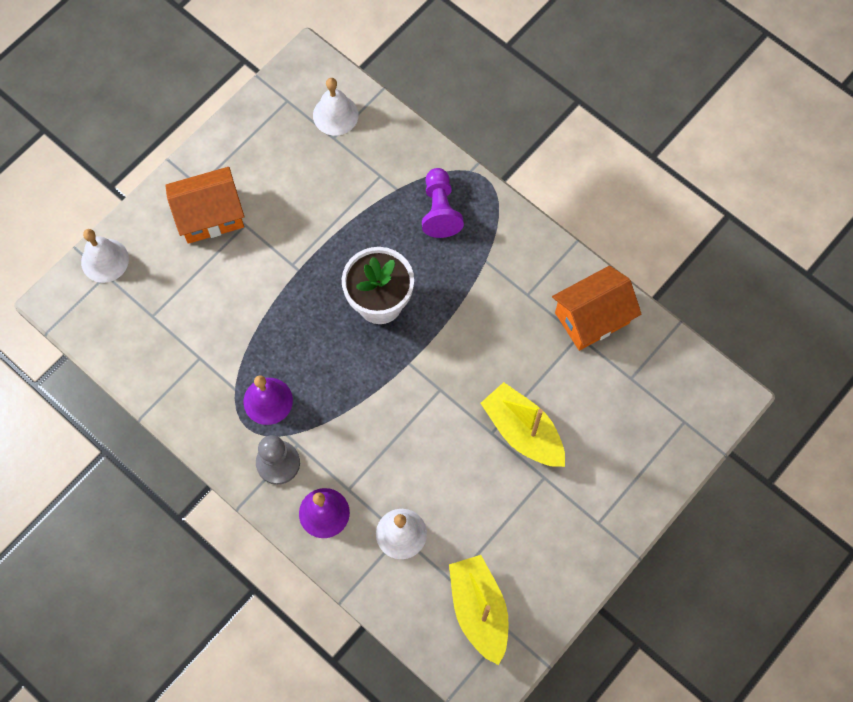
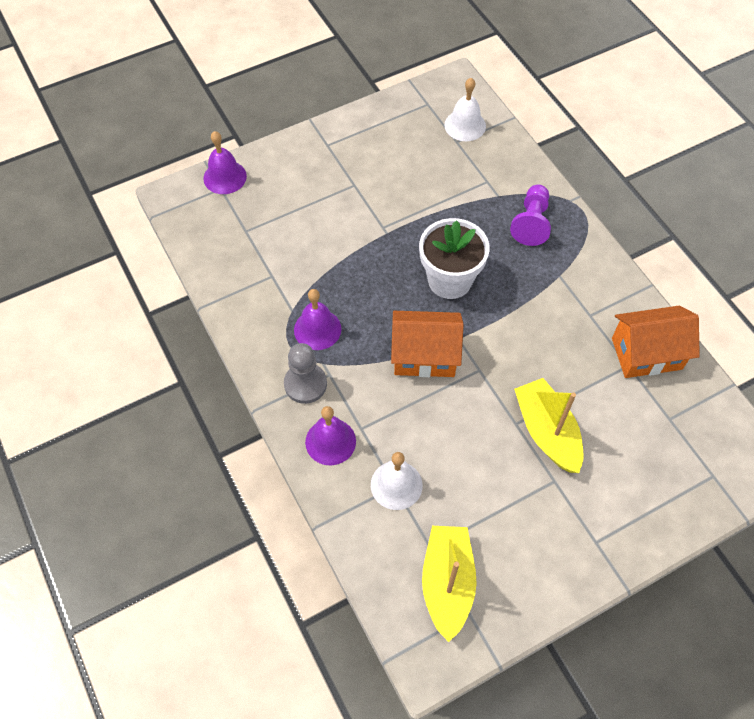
camera: 20 degrees right, 10 degrees down
(105, 260) = (225, 177): white bell -> purple bell
(210, 216) = (327, 169): orange house -> orange house (424, 355)

